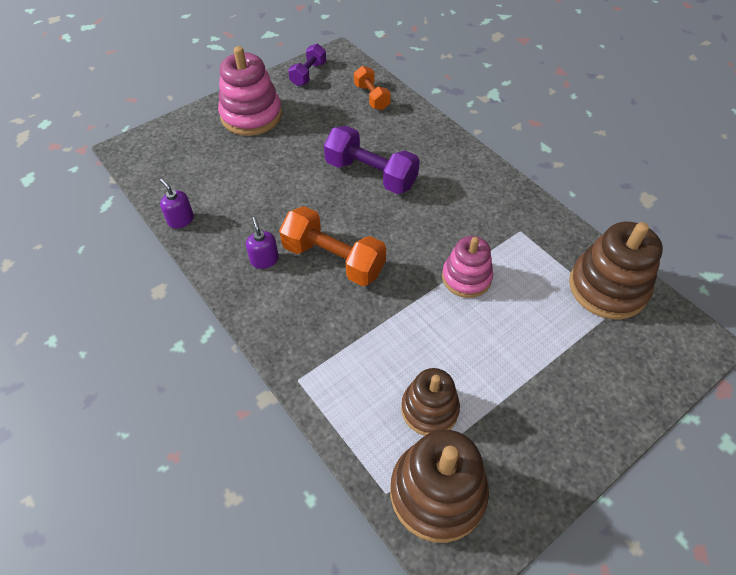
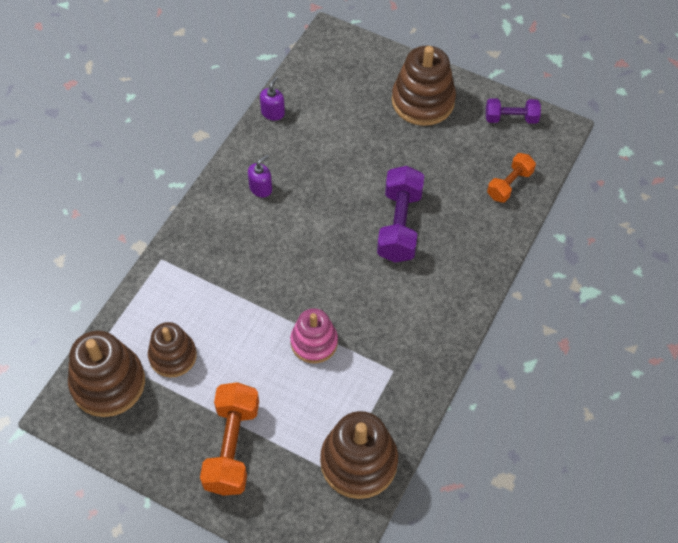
camera: 65 degrees right, 5 degrees up
(251, 116) = (423, 101): pink stacking toy -> brown stacking toy
(333, 259) = (285, 236): orange dumbbell -> orange dumbbell (232, 447)

